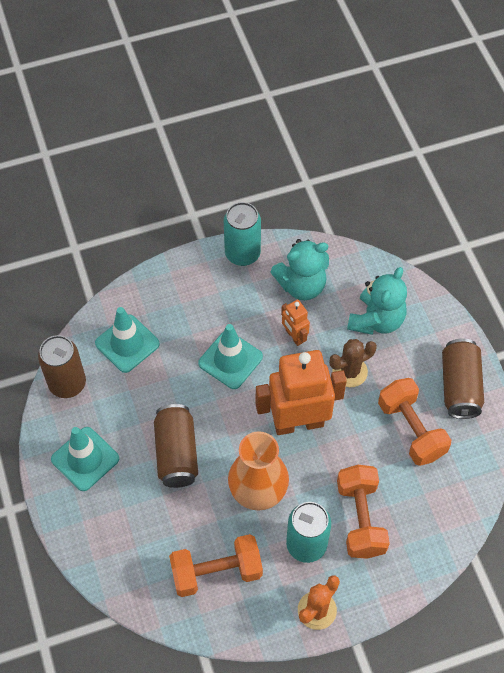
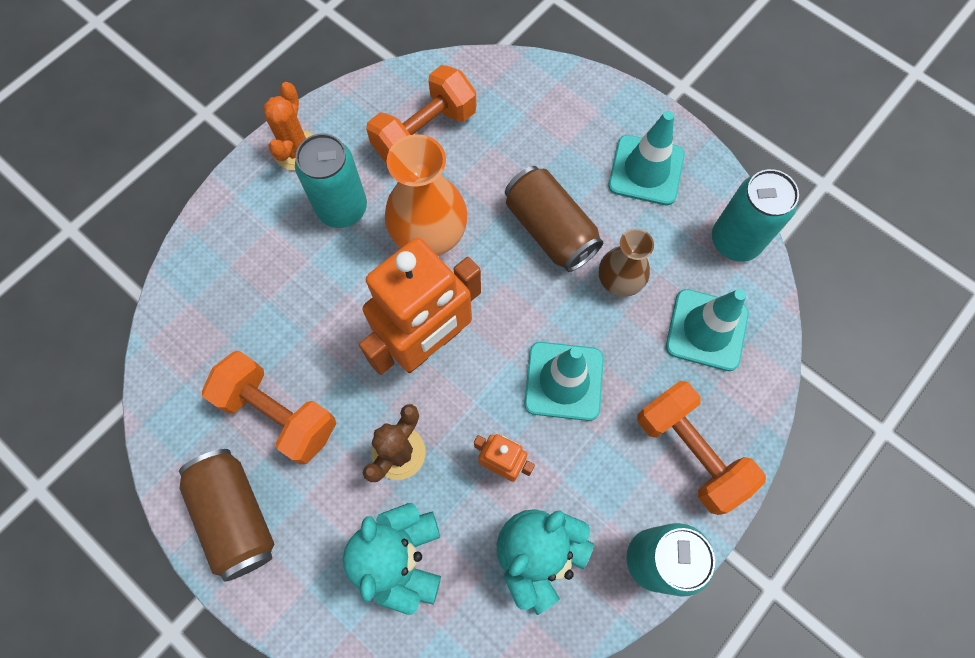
camera: 150 degrees right, 10 degrees up
(67, 383) = (735, 241): brown can -> turquoise can
(157, 397) = (619, 282): none -> brown vase
(360, 518) = (293, 268): orange dumbbell -> orange dumbbell (690, 452)

